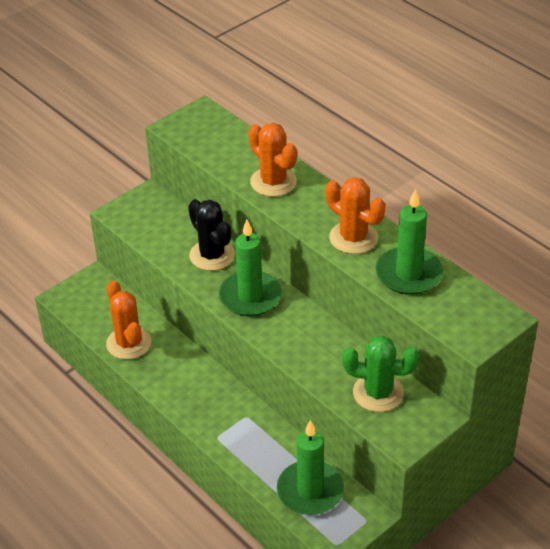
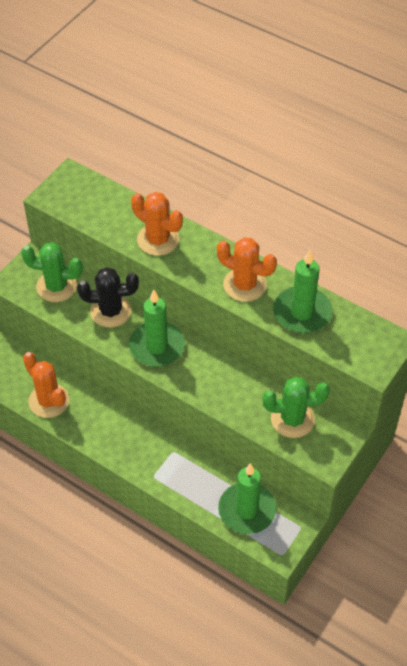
camera: 15 degrees left, 10 degrees up
(163, 223) = (56, 286): none -> green cactus
(212, 255) = (110, 311): black cactus -> black cactus turned 45 degrees counterclockwise

